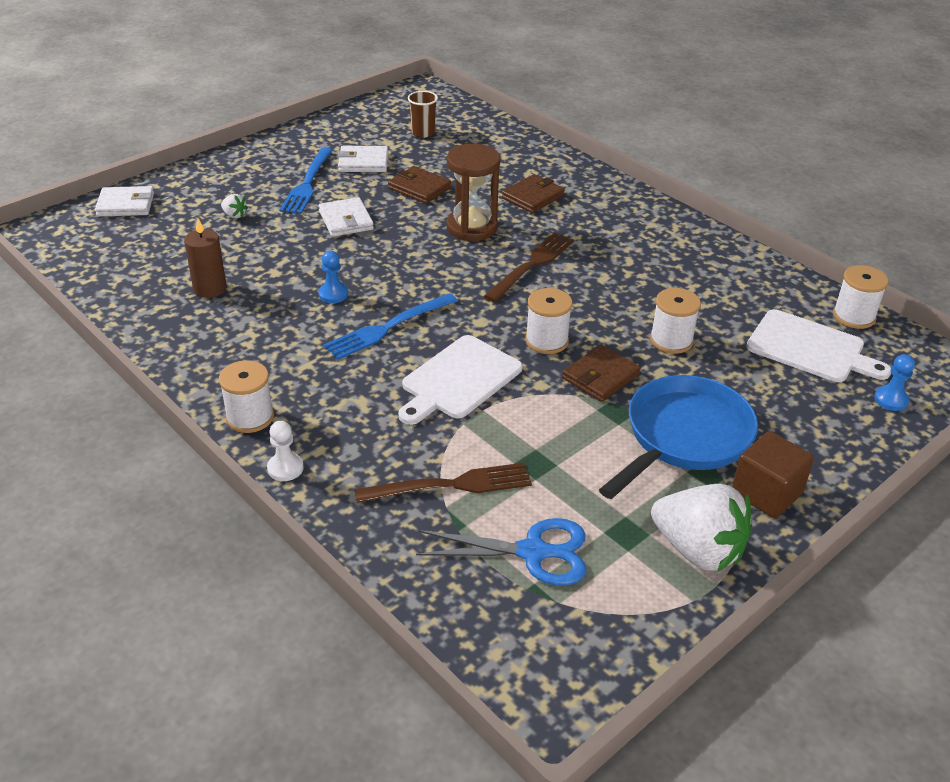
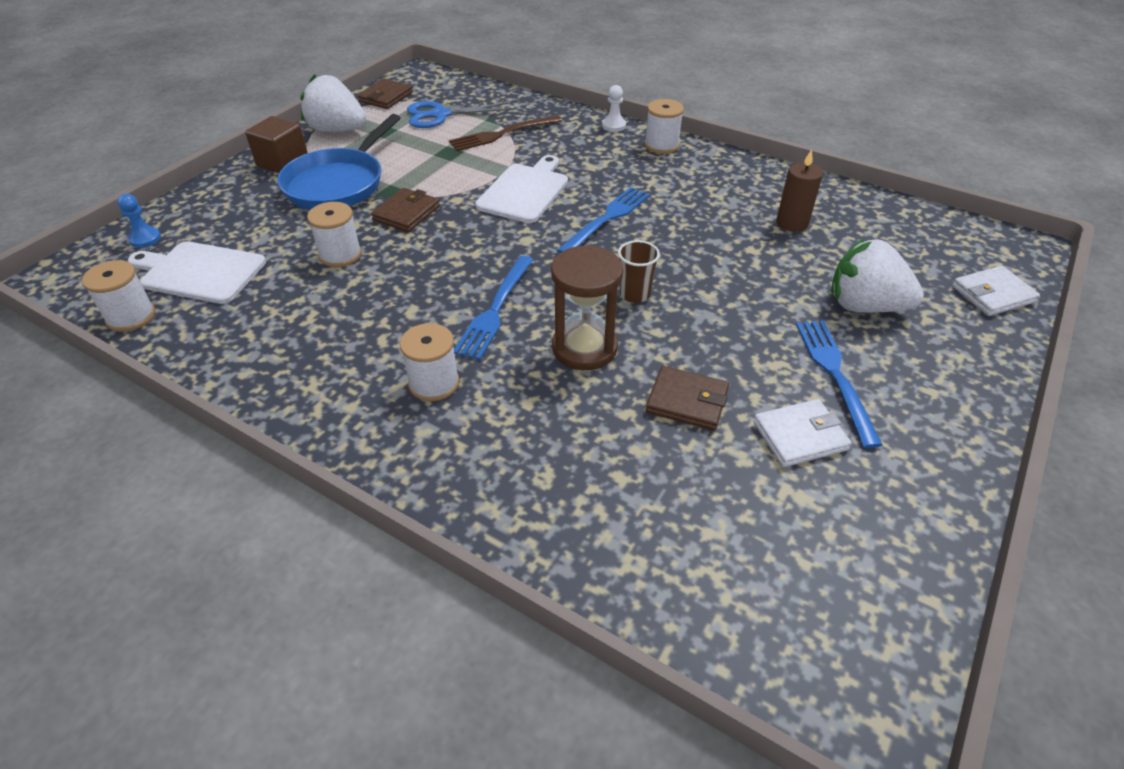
camera: 165 degrees right, 5 degrees up
(234, 215) = (864, 306): white strawberry -> white strawberry, size x2.45
(333, 294) = (678, 239): blue pawn -> none
(346, 220) = (737, 326): white wallet -> none
(423, 133) = (765, 541): brown cup -> brown cup (635, 294)
(532, 264) = (495, 310): brown fork -> blue fork
(533, 197) = (524, 421): brown wallet -> brown wallet (386, 97)
(546, 341) = (459, 233): white spool -> white spool (434, 383)

